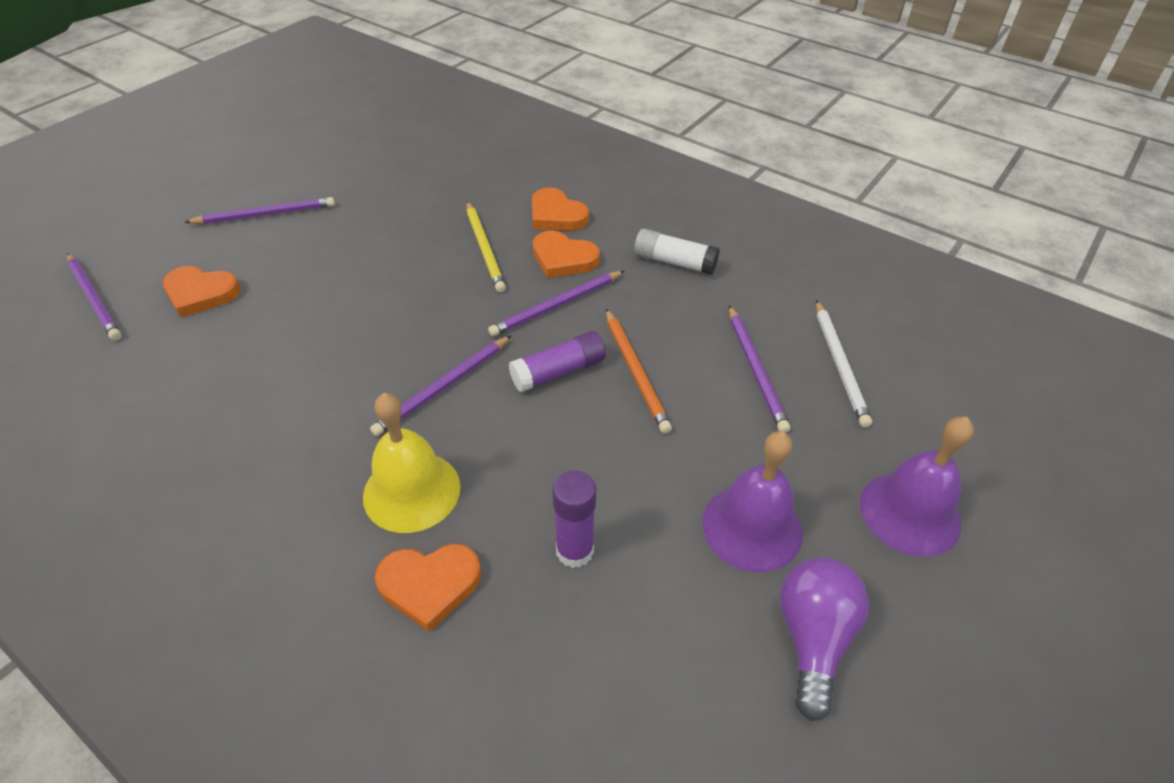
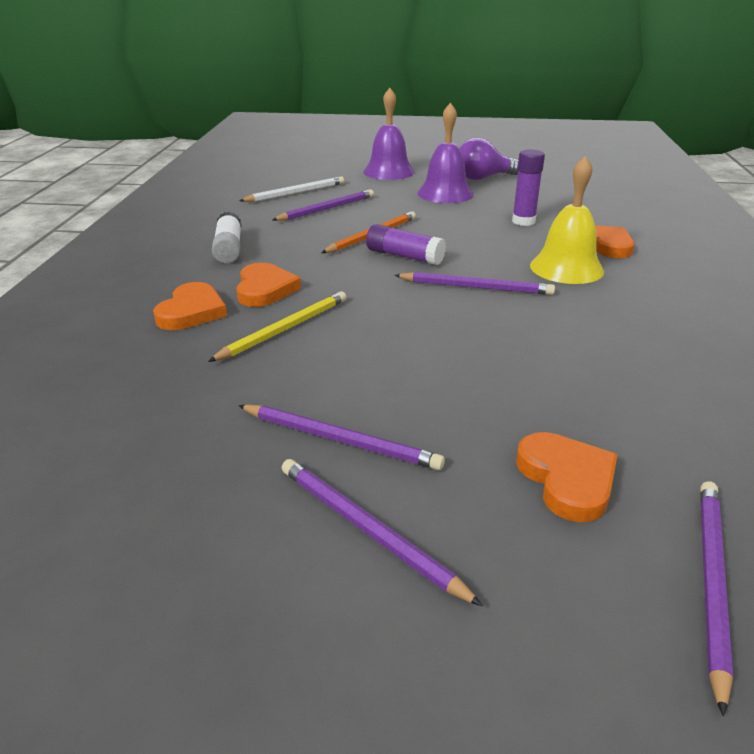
camera: 120 degrees left, 15 degrees down
(556, 306) = (334, 275): purple pencil -> purple pencil (340, 440)

